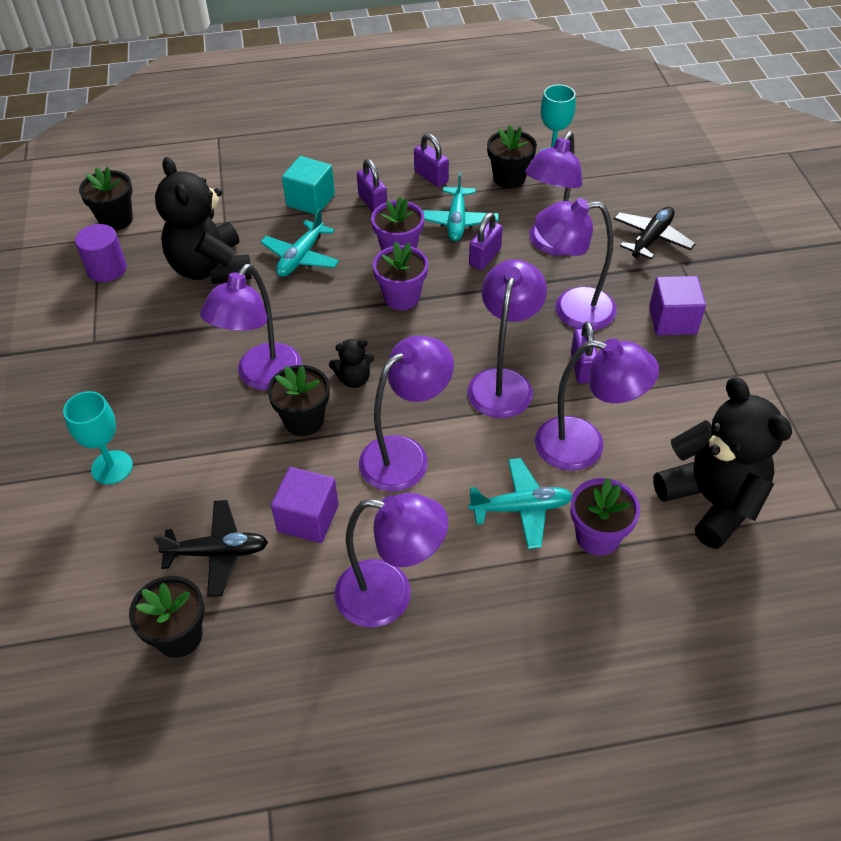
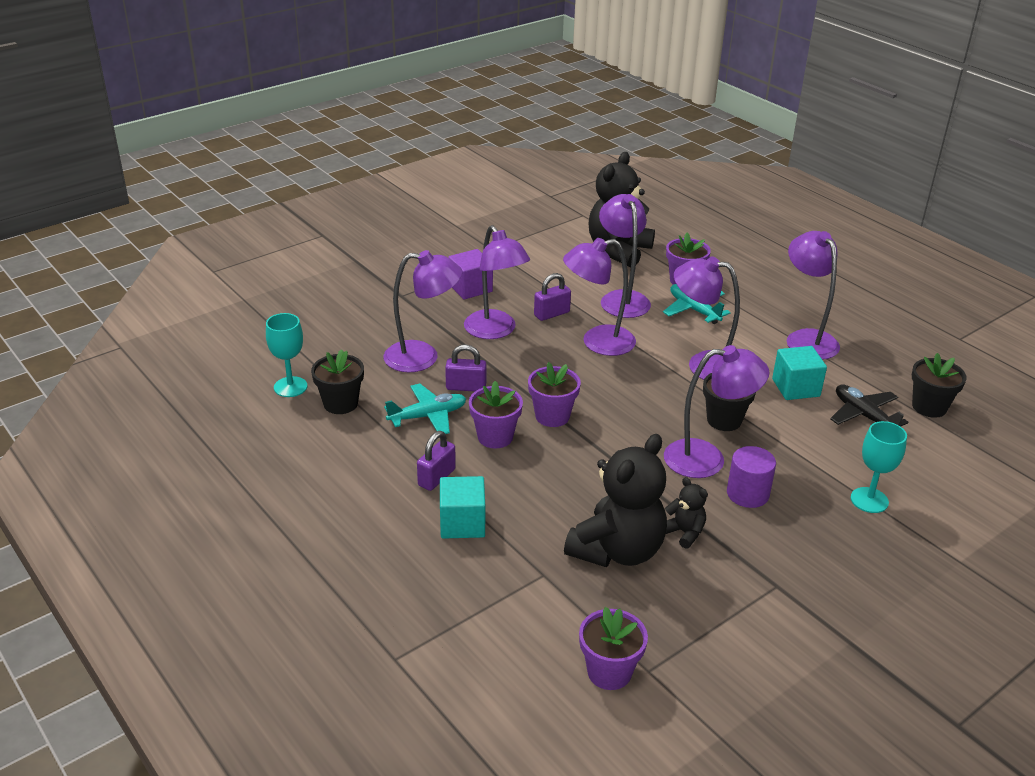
camera: 120 degrees left, 15 degrees down
(107, 269) = (685, 633): purple cylinder -> purple cylinder (747, 494)
(116, 220) = (609, 672): black flower pot -> purple flower pot
(301, 257) = (551, 495): turquoise plane -> none
(308, 518) = (795, 388): purple cube -> turquoise cube
(354, 379) = (662, 410): black teddy bear -> black teddy bear (684, 532)
(431, 177) = (368, 452): purple padlock -> none
(651, 238) = (380, 313): black plane -> none

